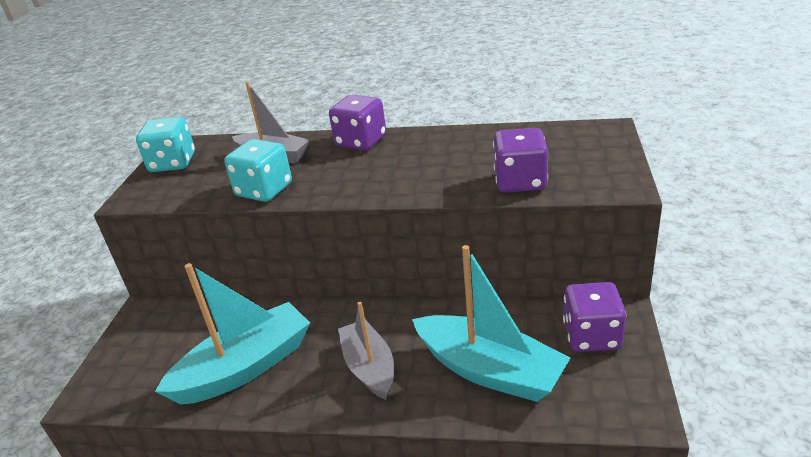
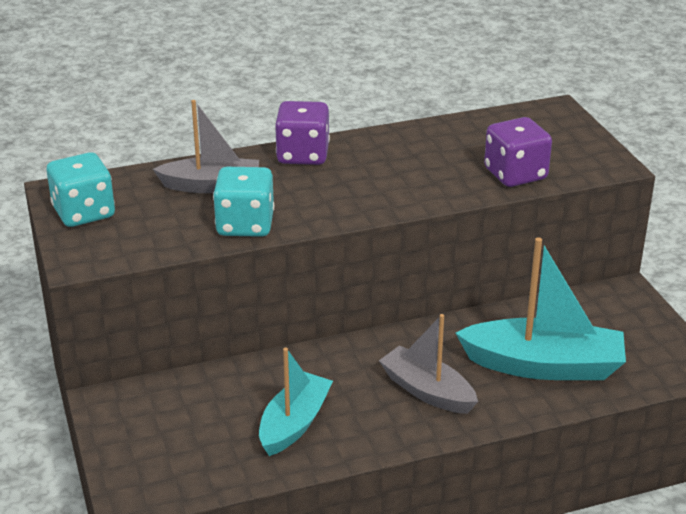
camera: 30 degrees left, 0 degrees up
(245, 367) = (294, 424): turquoise boat -> turquoise boat, size x0.66
(591, 336) = (613, 316): purple dice -> none

